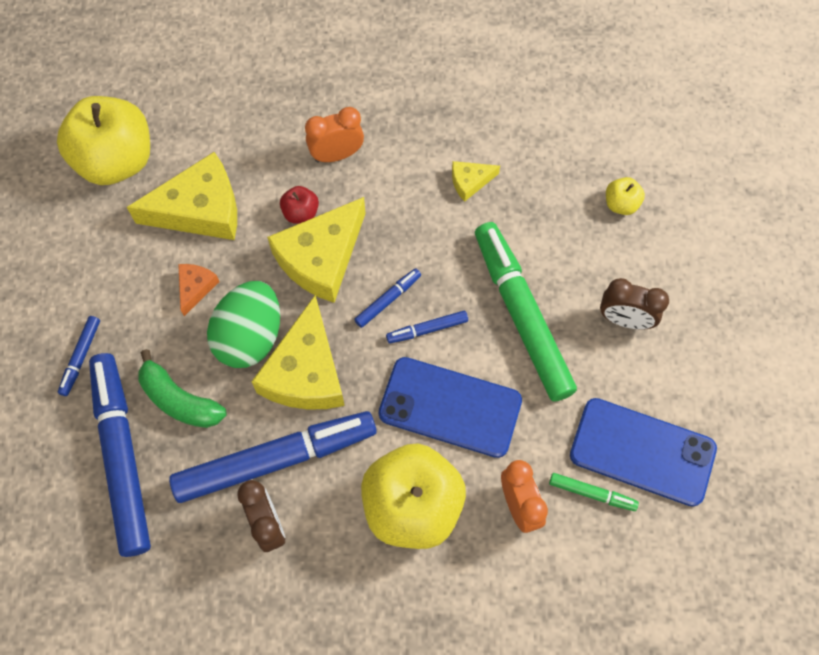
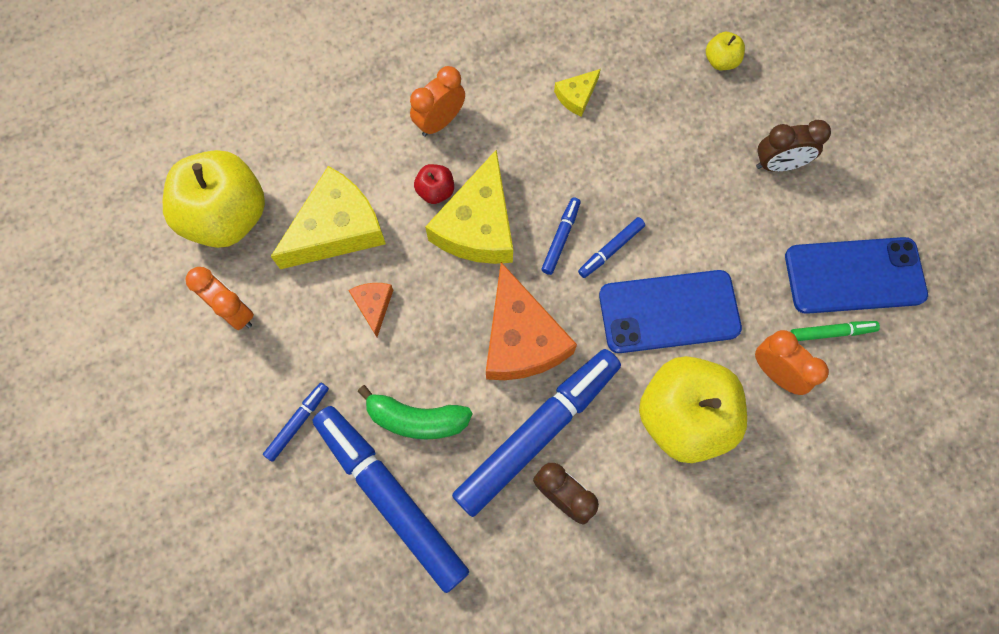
camera: 25 degrees left, 5 degrees up
(80, 242) = (234, 311): none -> orange clock
(81, 357) = (298, 422): blue marker -> blue marker turned 135 degrees counterclockwise
(250, 337) = (451, 329): green egg -> none
(306, 372) = (521, 338): yellow cheese -> orange cheese
(521, 315) = (687, 200): green marker -> none

